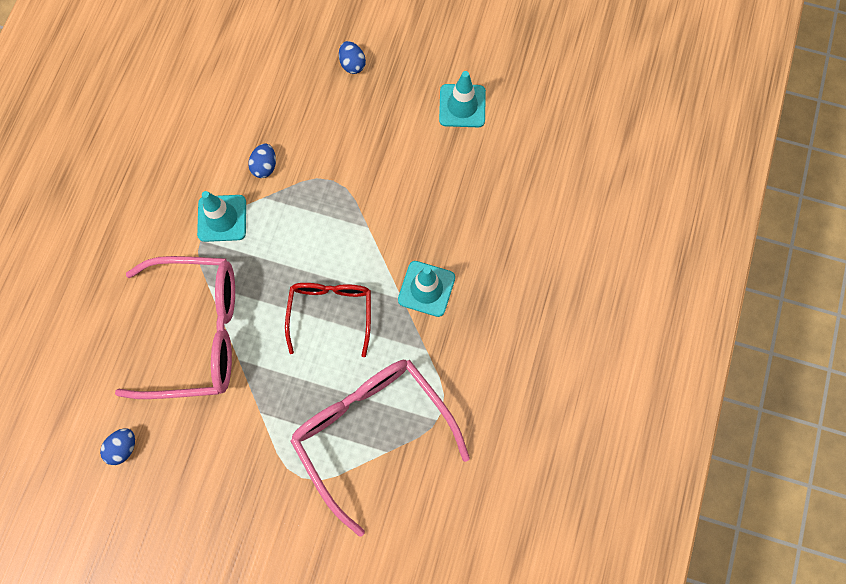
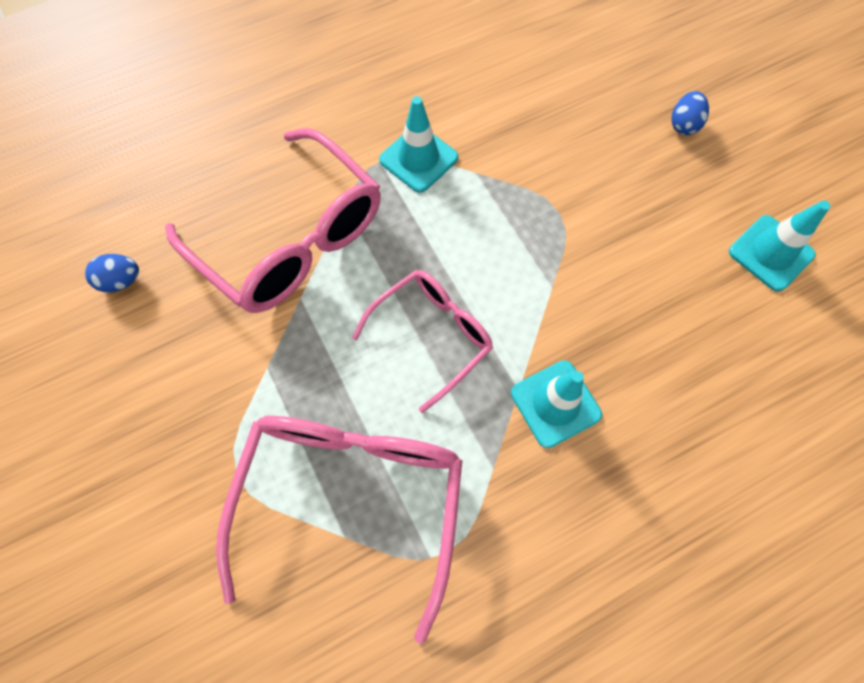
camera: 45 degrees right, 5 degrees down
(265, 166) = (505, 147): blue egg -> none
(331, 312) = (432, 335): red glasses -> pink glasses

